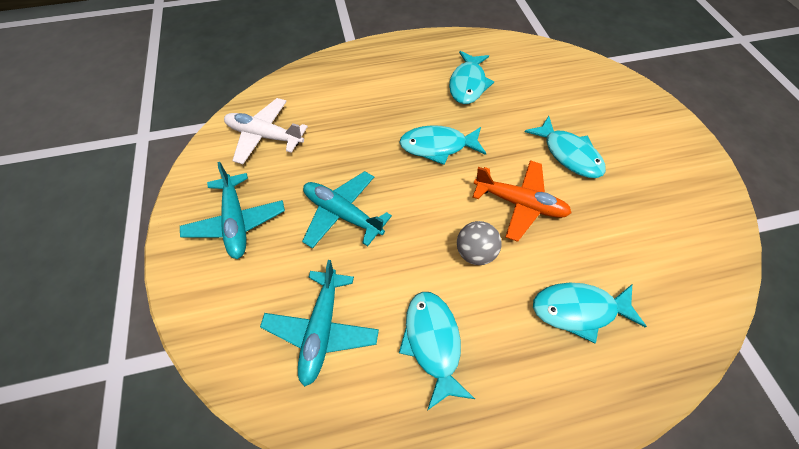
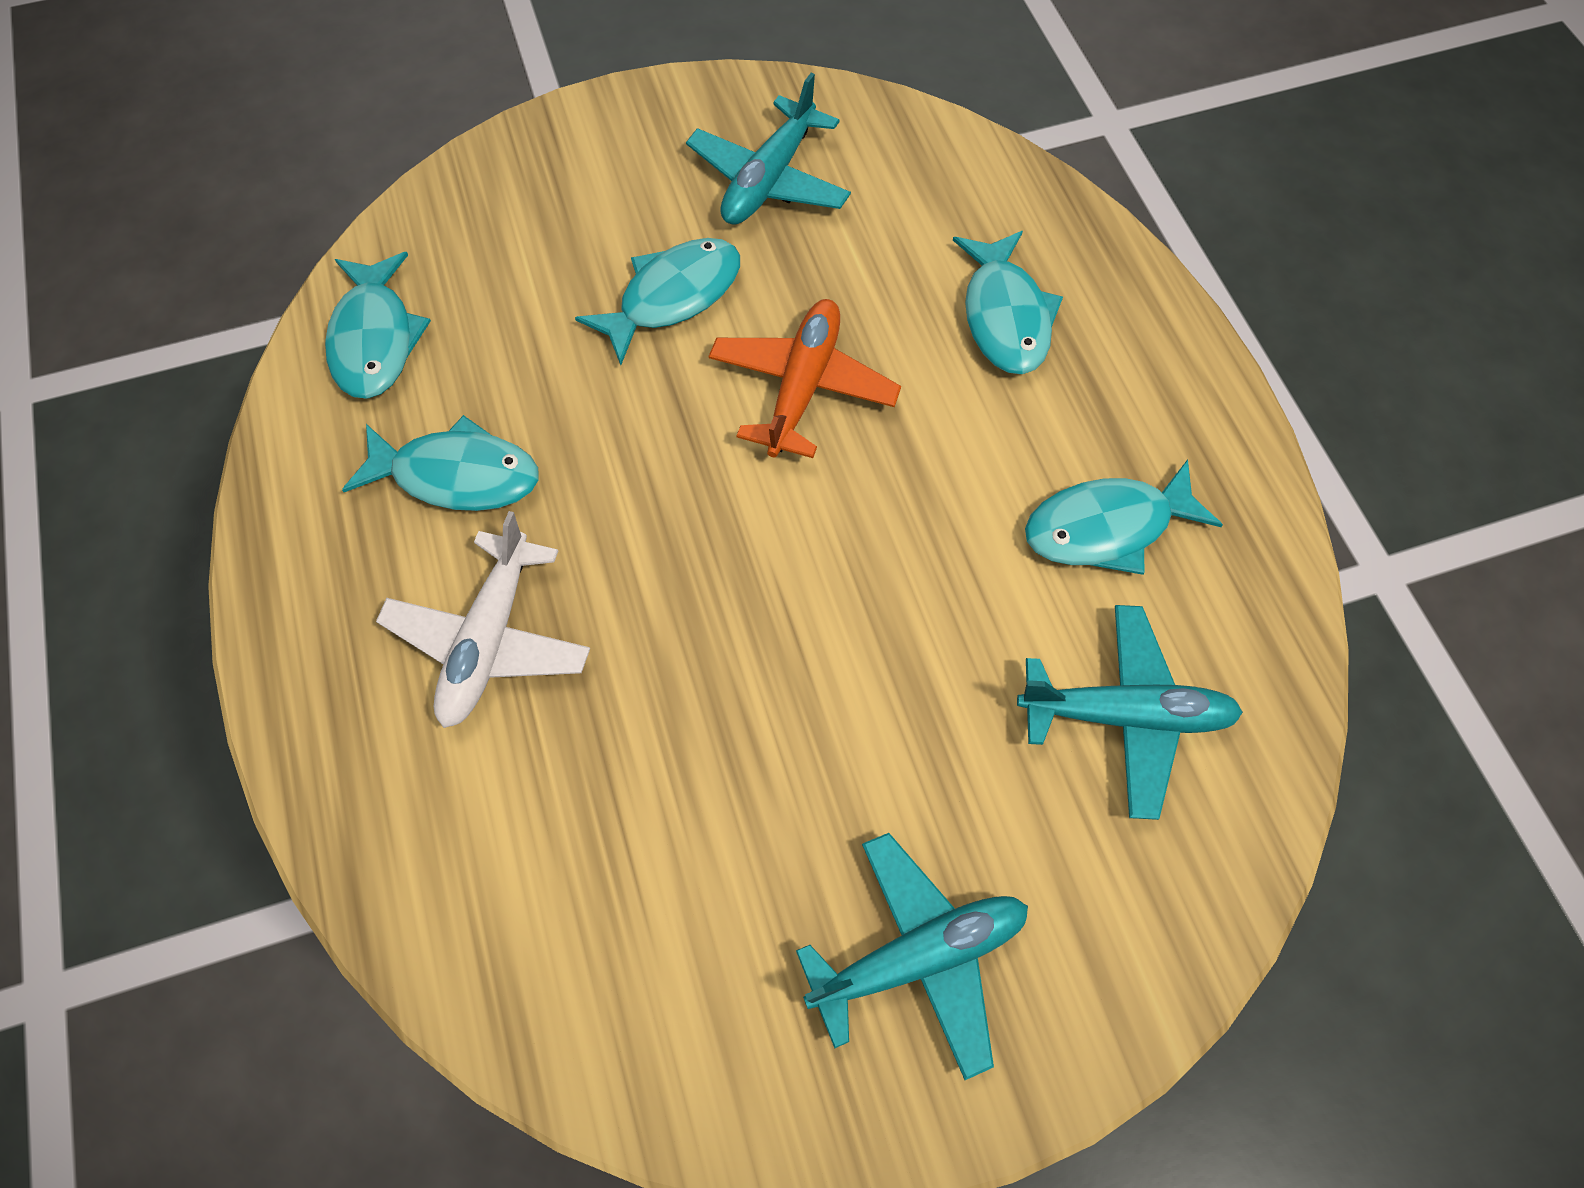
camera: 95 degrees left, 5 degrees up
(265, 136) = (644, 956): white plane -> white plane (489, 639)
(342, 214) = (867, 716): turquoise plane -> turquoise plane (769, 179)
(438, 146) = (662, 535): turquoise fish -> turquoise fish (375, 339)
(475, 252) = (922, 463): grey ball -> none

